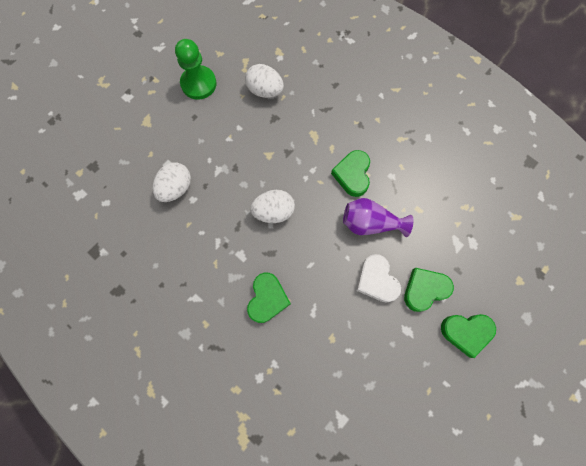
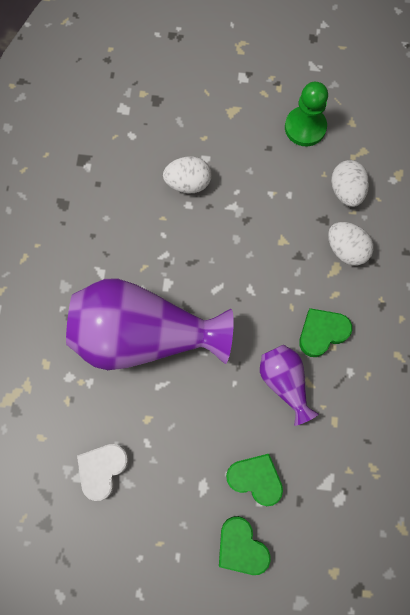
camera: 55 degrees right, 0 degrees up
(267, 299) = (143, 335): green heart -> purple vase
(273, 212) = (229, 284): white egg -> white egg (346, 249)
(376, 280) = (231, 425): white heart -> white heart (102, 469)

